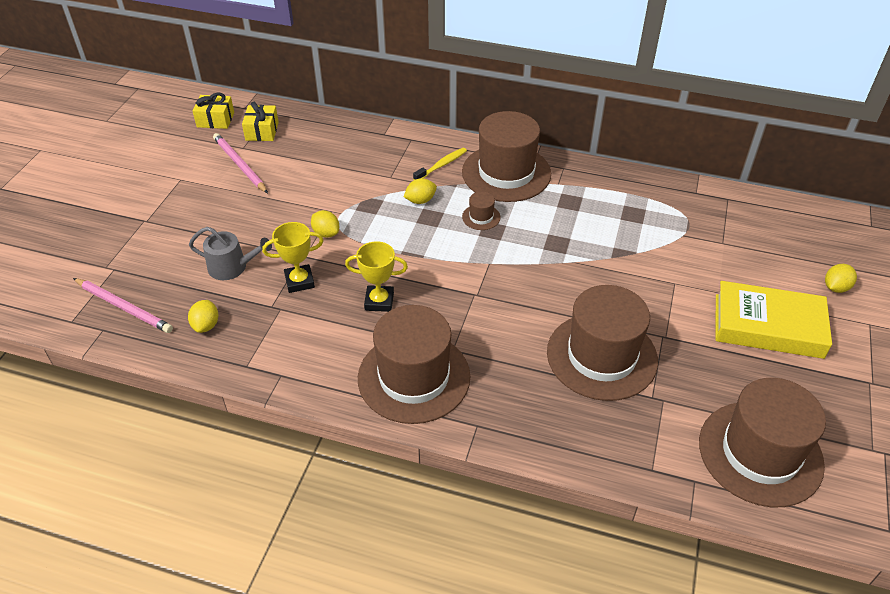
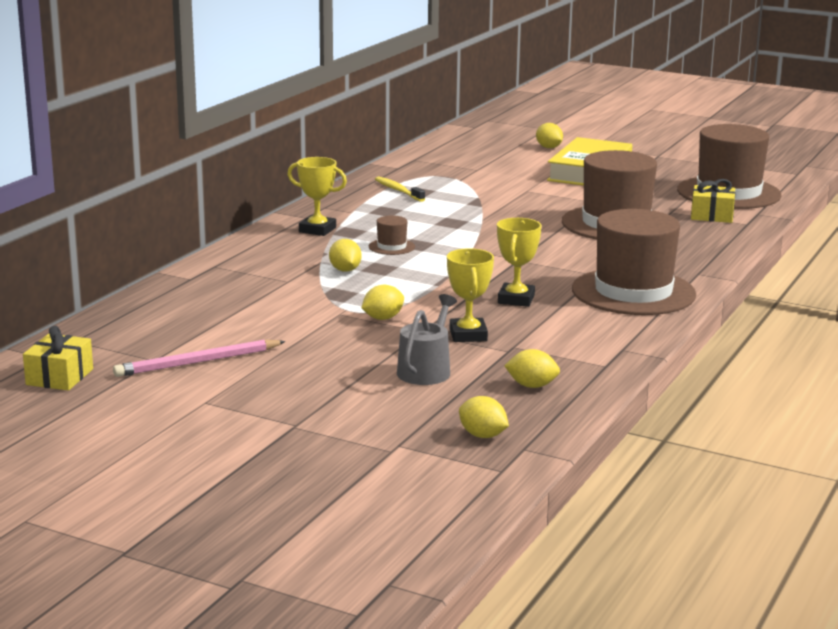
camera: 80 degrees left, 25 degrees down
(124, 307) = (482, 435): pink pencil -> yellow lemon
(262, 131) = (121, 347): yellow gift -> yellow gift (712, 216)
(441, 165) = (281, 256): yellow toothbrush -> yellow toothbrush (398, 190)
(506, 173) = (317, 230): brown hat -> yellow trophy

